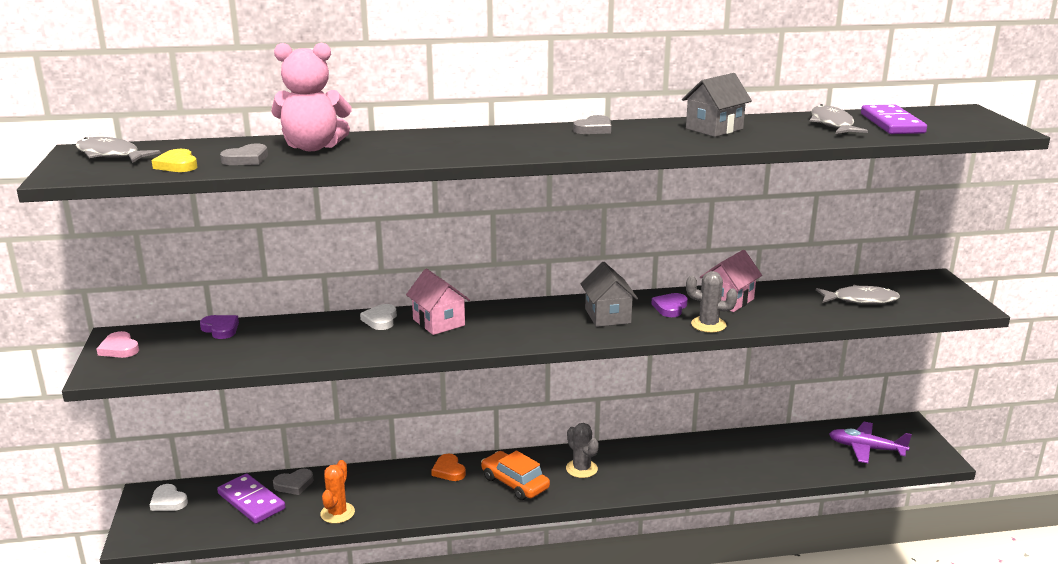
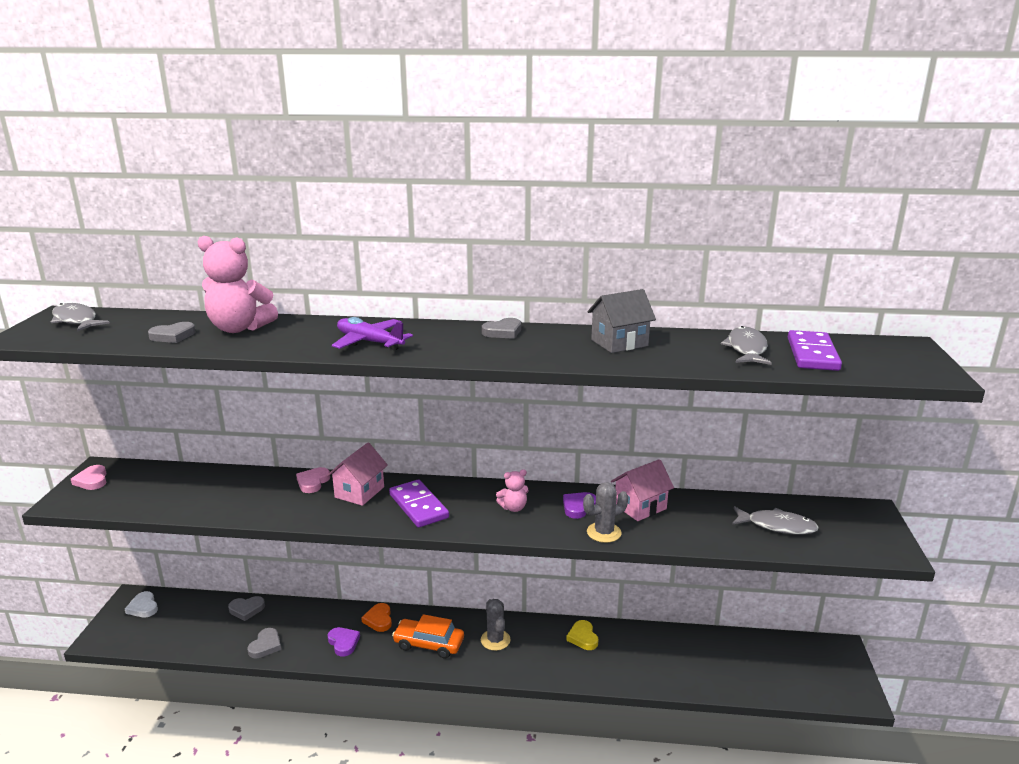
camera: 15 degrees right, 0 degrees up
(177, 165) = (113, 336): yellow heart -> yellow heart (583, 637)
(221, 329) = (180, 472): purple heart -> purple heart (343, 643)
(251, 501) = (205, 620): purple domino -> purple domino (418, 506)
(337, 513) = (265, 645): orange cactus -> grey heart
(380, 320) = (313, 482): white heart -> pink heart
(439, 322) = (359, 492): pink house -> pink house turned 45 degrees clockwise
(515, 483) = (429, 644): orange car -> orange car turned 45 degrees counterclockwise
(607, 316) = (513, 508): grey house -> pink teddy bear
(708, 325) = (604, 532): grey cactus -> grey cactus turned 60 degrees counterclockwise
(866, 448) = (784, 669): purple plane -> purple plane (369, 342)

